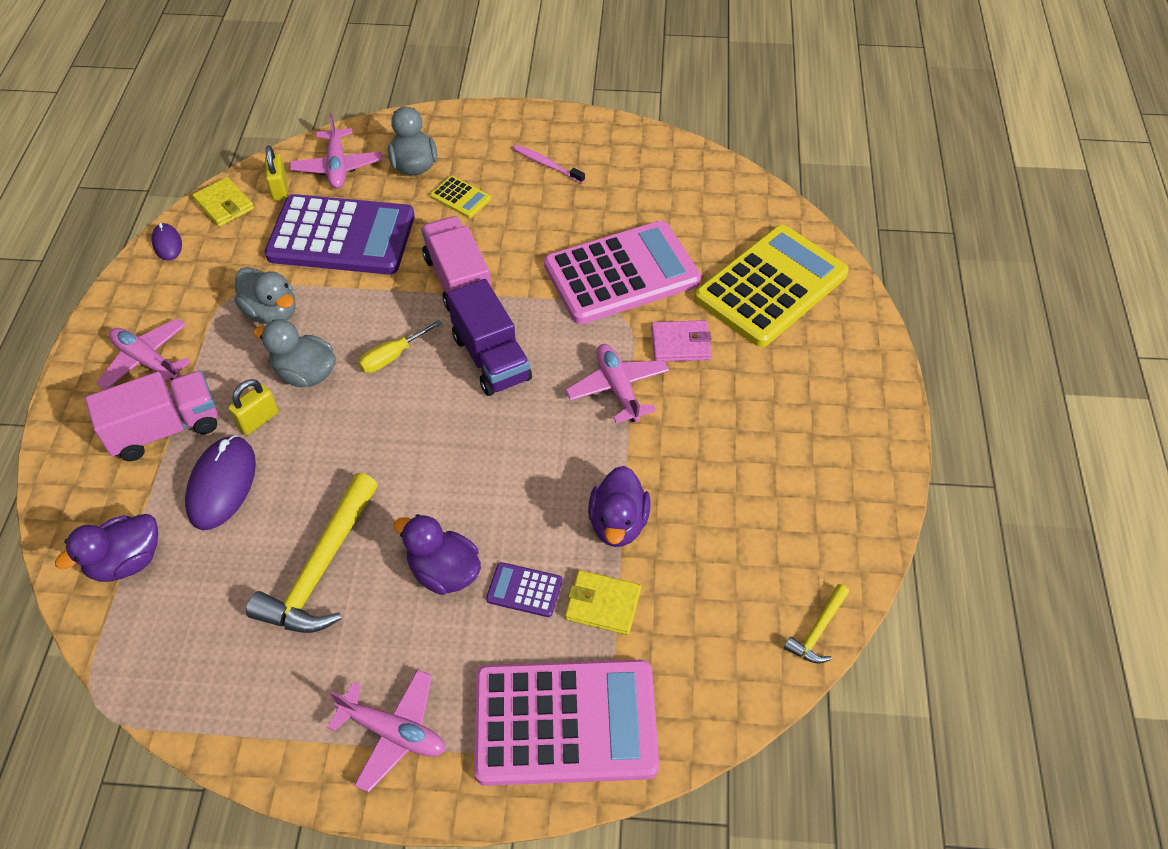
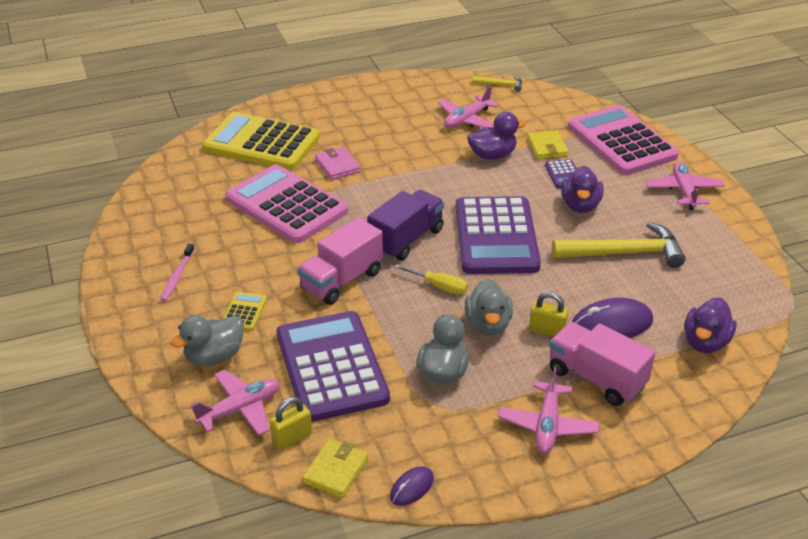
camera: 115 degrees left, 15 degrees down
(126, 561) = (705, 342): purple duck -> purple duck turned 90 degrees clockwise
(441, 446) = (496, 237): none -> purple calculator
(618, 388) = (393, 180): pink plane -> pink plane (467, 120)

